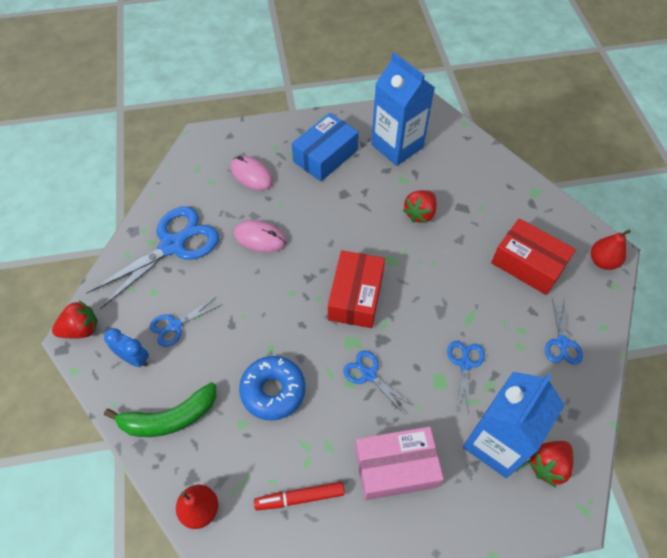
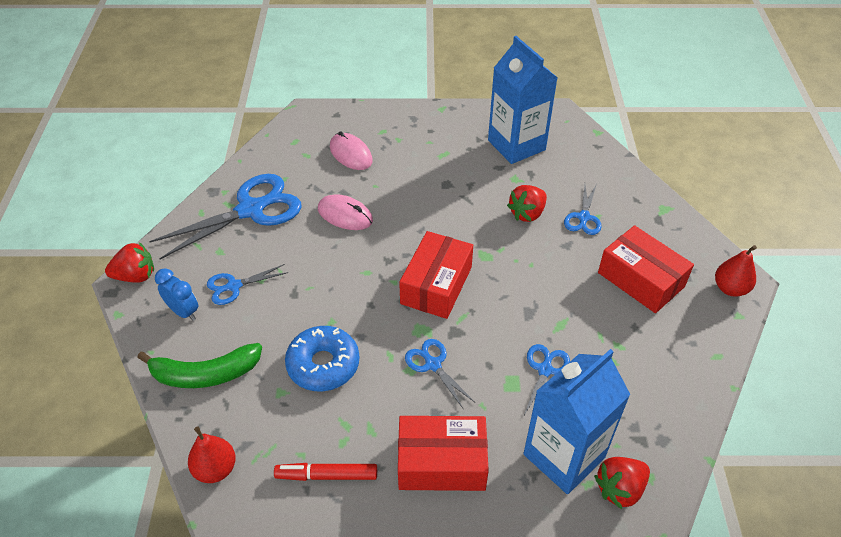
camera: 10 degrees right, 10 degrees down
(325, 156) = (435, 145): blue box -> none
(395, 467) = (441, 462): pink box -> red box
(562, 343) = (664, 365): blue scissors -> blue scissors (583, 217)

